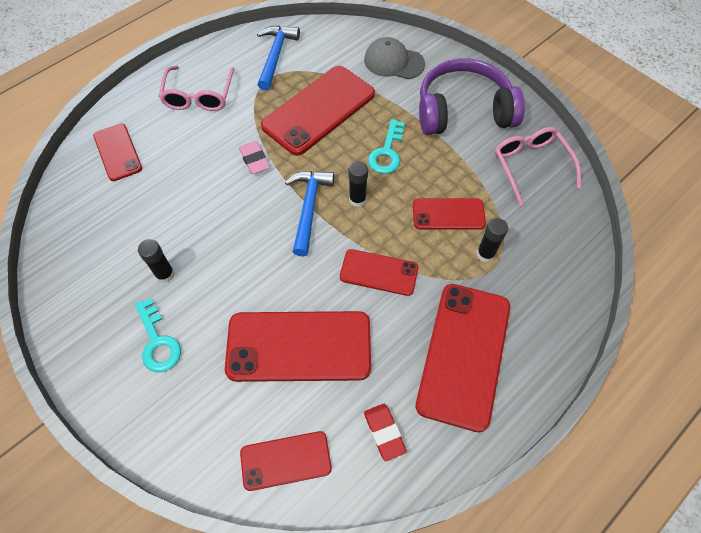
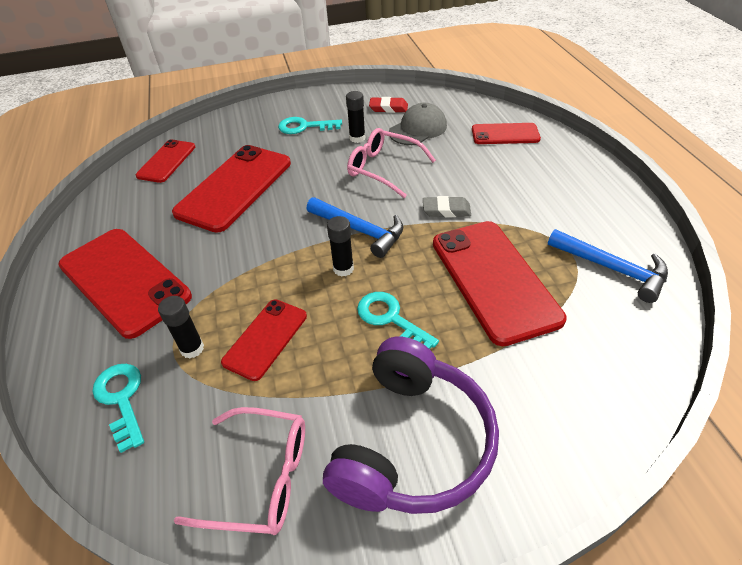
camera: 120 degrees right, 15 degrees down
(199, 96) = (560, 192): pink glasses -> pink glasses (383, 168)
(254, 160) = (446, 210): pink eraser -> grey eraser
(379, 272) = (251, 254): red phone -> none
(384, 432) = (128, 210): red eraser -> red eraser (388, 108)
(393, 62) = (558, 396): grey cap -> grey cap (418, 129)
(547, 269) = (121, 399): none -> turquoise key

